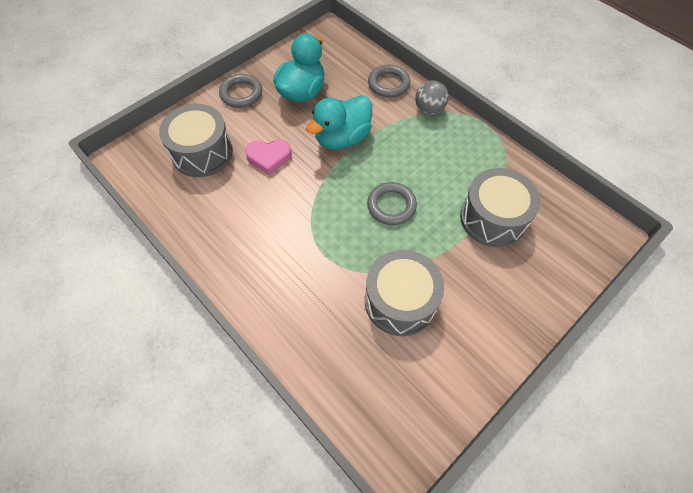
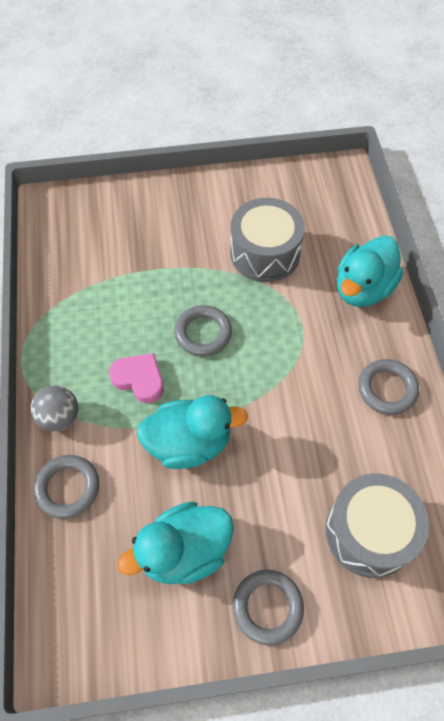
camera: 145 degrees left, 0 degrees up
(232, 244) = (387, 389): none -> grey ring
(269, 157) = (291, 470): pink heart -> pink heart (139, 379)
(295, 319) = (363, 288): none -> turquoise duck
(493, 218) = (124, 268): grey drum -> none

